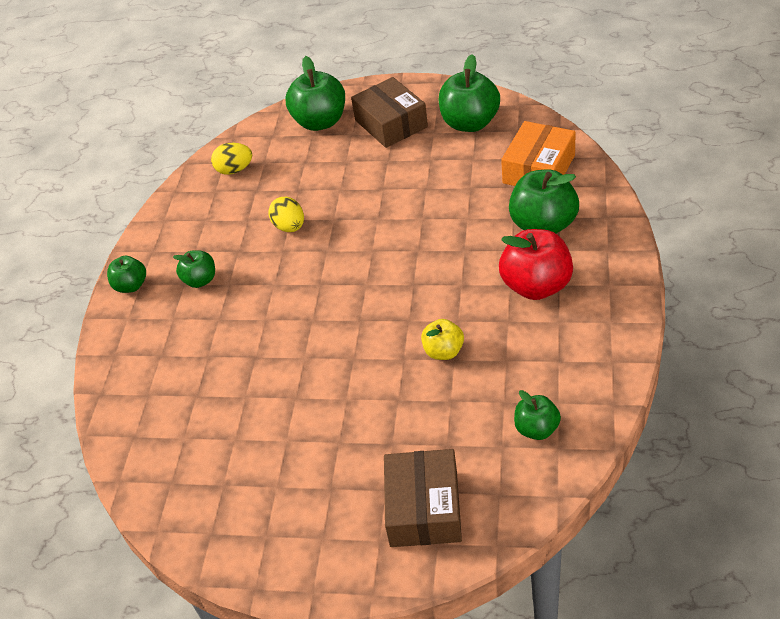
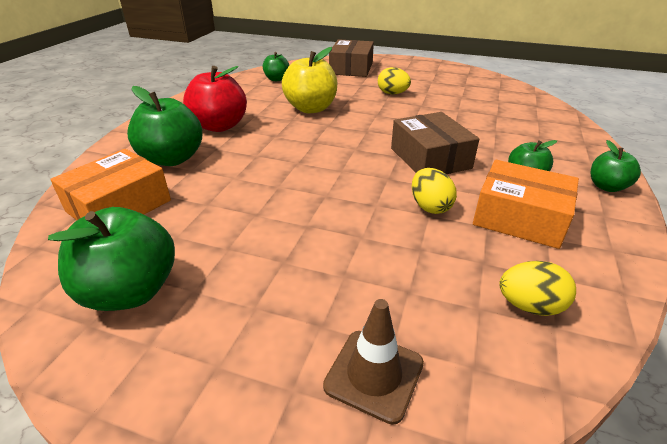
camera: 175 degrees left, 10 degrees down
(220, 233) = (519, 217): none -> orange box
(320, 122) = (374, 374): green apple -> brown traffic cone
(338, 423) = (392, 93): none -> yellow egg
(391, 123) = (247, 328): brown box -> brown box (430, 158)
(443, 351) = (311, 108): yellow apple -> yellow apple, size x1.77

